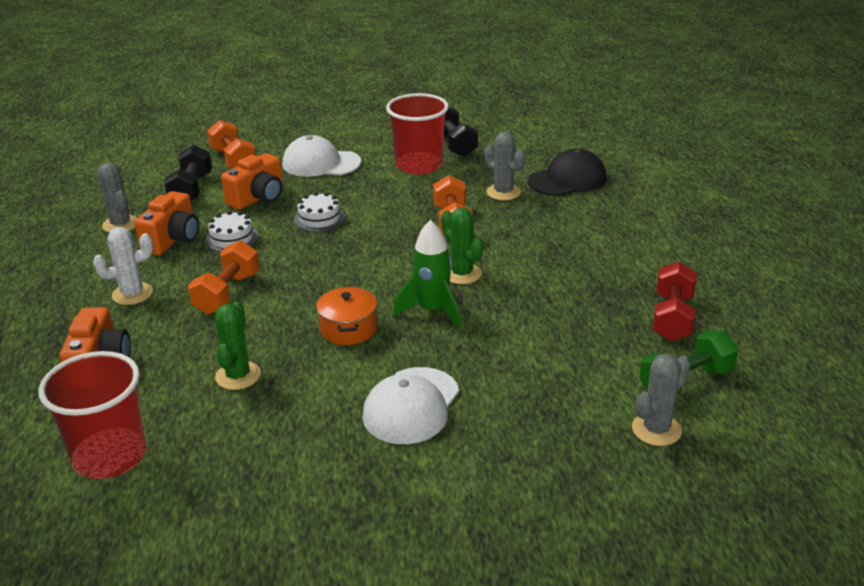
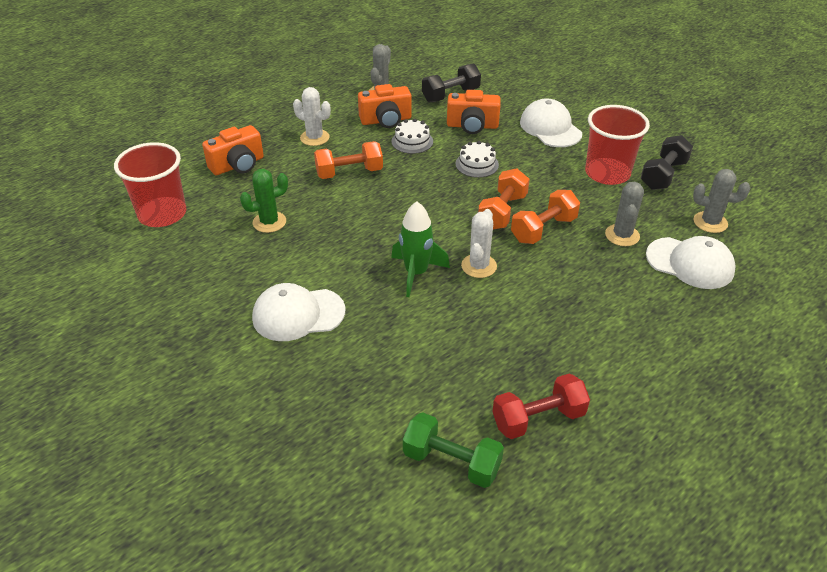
camera: 55 degrees right, 10 degrees up
(233, 160) = (506, 91): orange dumbbell -> orange dumbbell (502, 212)
(348, 329) = (358, 244): orange pot -> none
(462, 274) = (479, 266): green cactus -> white cactus
(567, 180) = (690, 263): black cap -> white cap
(656, 429) = (372, 465): grey cactus -> grey cactus (710, 222)

